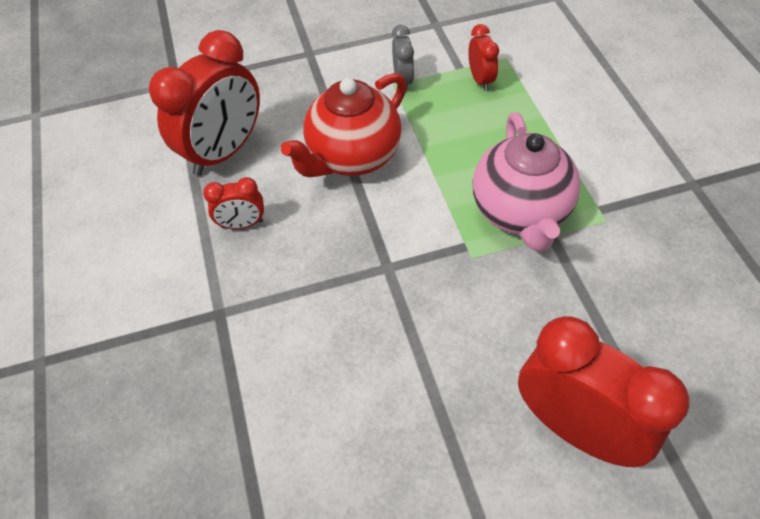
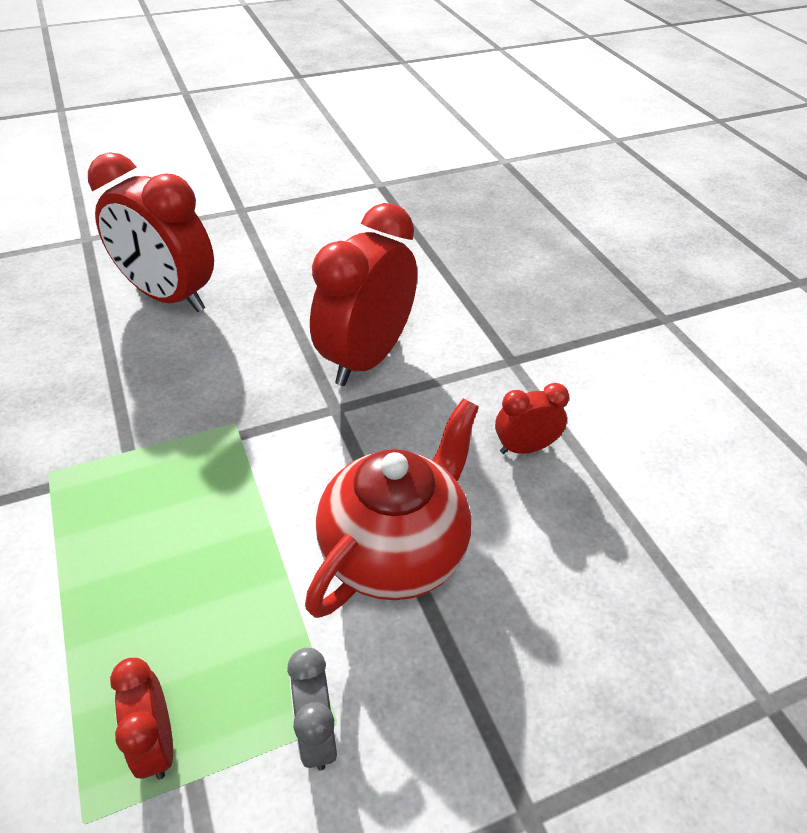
camera: 170 degrees right, 10 degrees down
(225, 152) = (598, 552): red clock -> red clock (366, 358)
(520, 212) = (159, 478): pink teapot -> none

